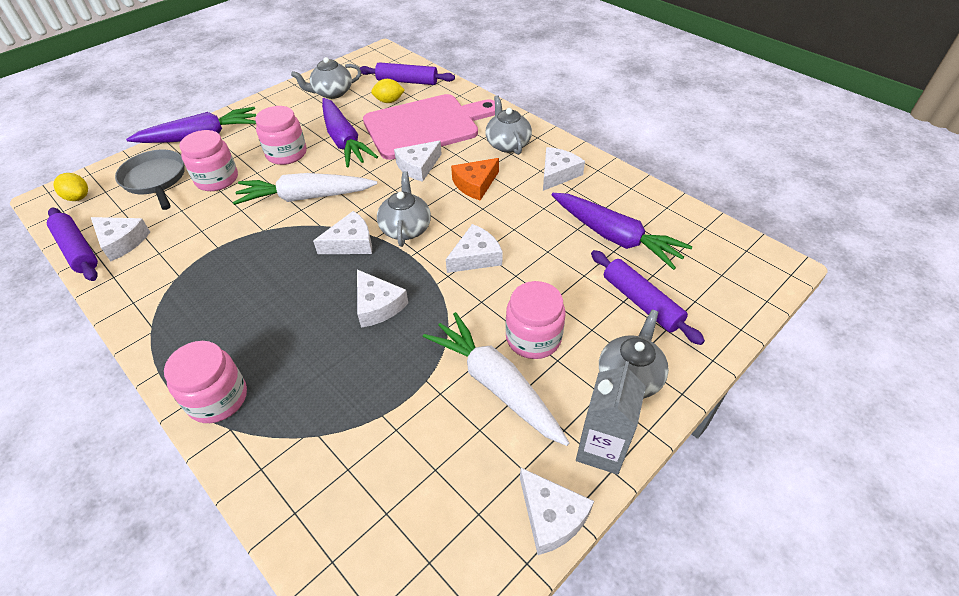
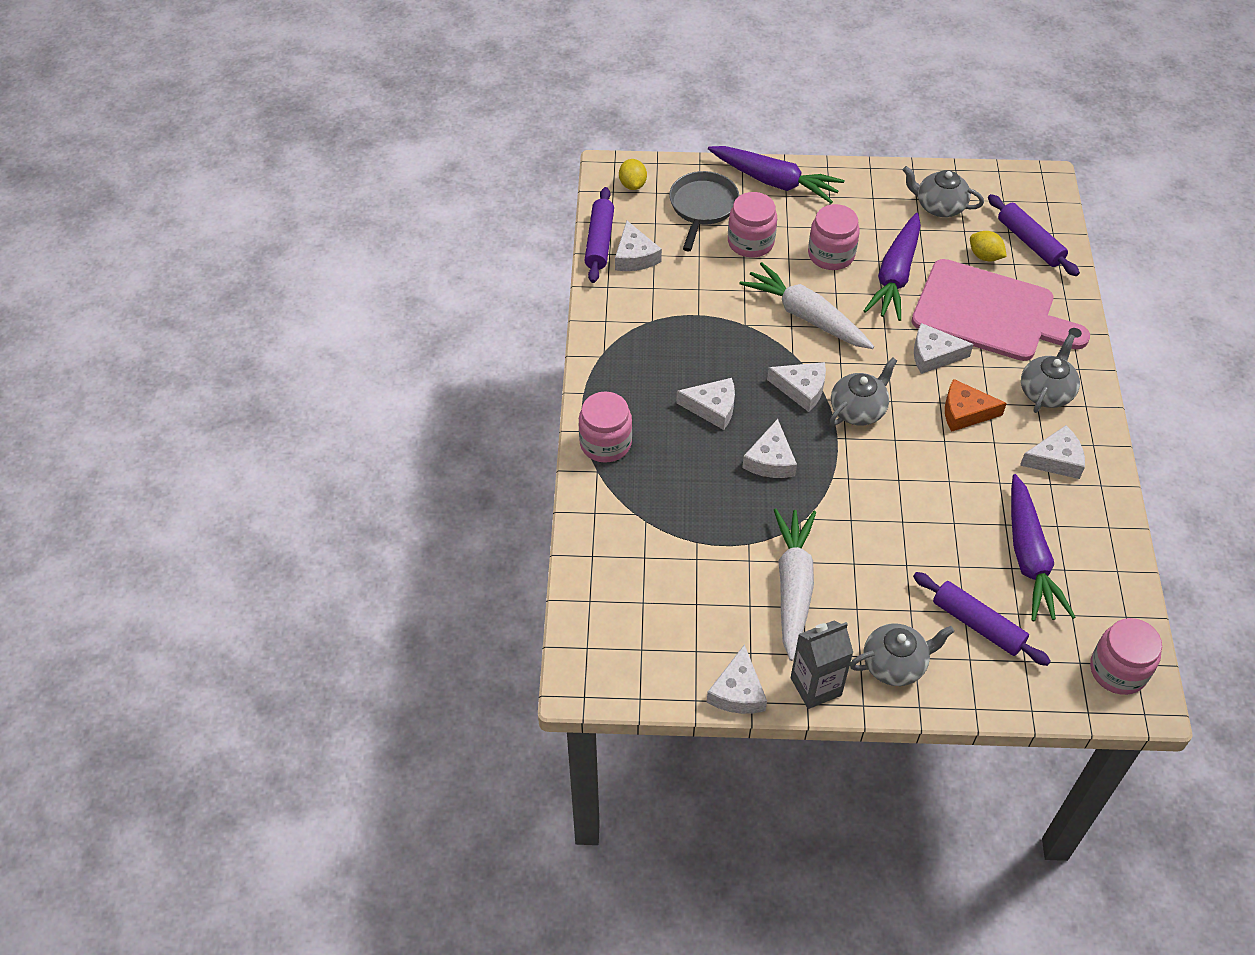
camera: 45 degrees right, 5 degrees up
(475, 257) = (888, 480): white cheese -> white cheese (712, 407)
(533, 338) = (858, 579): pink jar -> pink jar (1118, 670)
(641, 302) = (977, 624): purple rolling pin -> purple rolling pin turned 60 degrees counterclockwise

